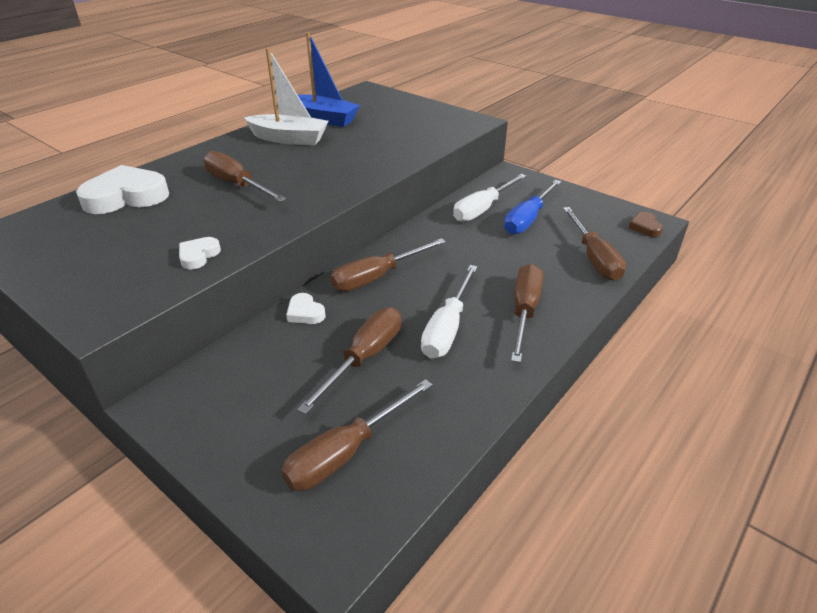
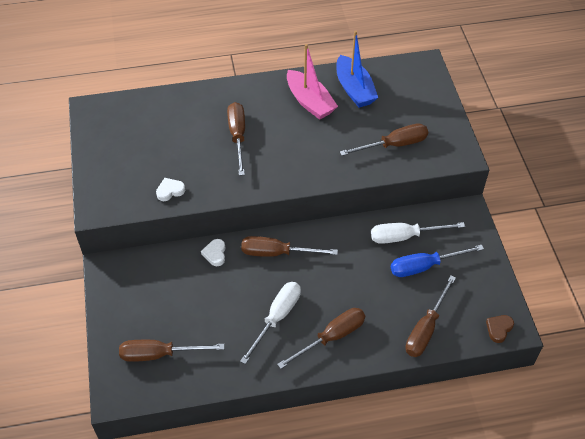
camera: 40 degrees right, 15 degrees up
(126, 197) = (171, 111): white heart -> none
(289, 139) = (310, 102): white boat -> pink boat
(364, 358) = (216, 306): brown screwdriver -> brown screwdriver (394, 145)
(447, 328) = (277, 318): white screwdriver -> white screwdriver turned 150 degrees clockwise

